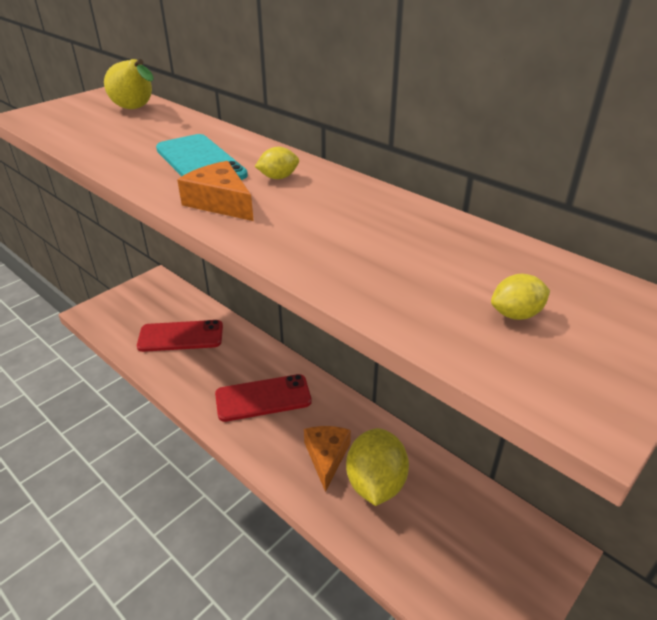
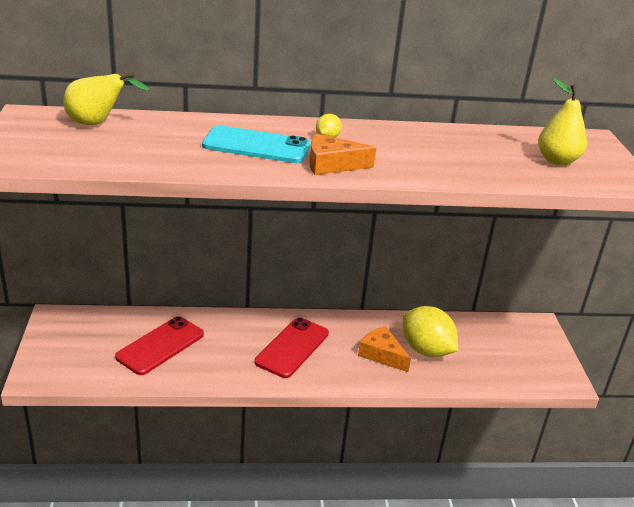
camera: 50 degrees left, 5 degrees down
(516, 314) = (557, 160): yellow lemon -> yellow pear

